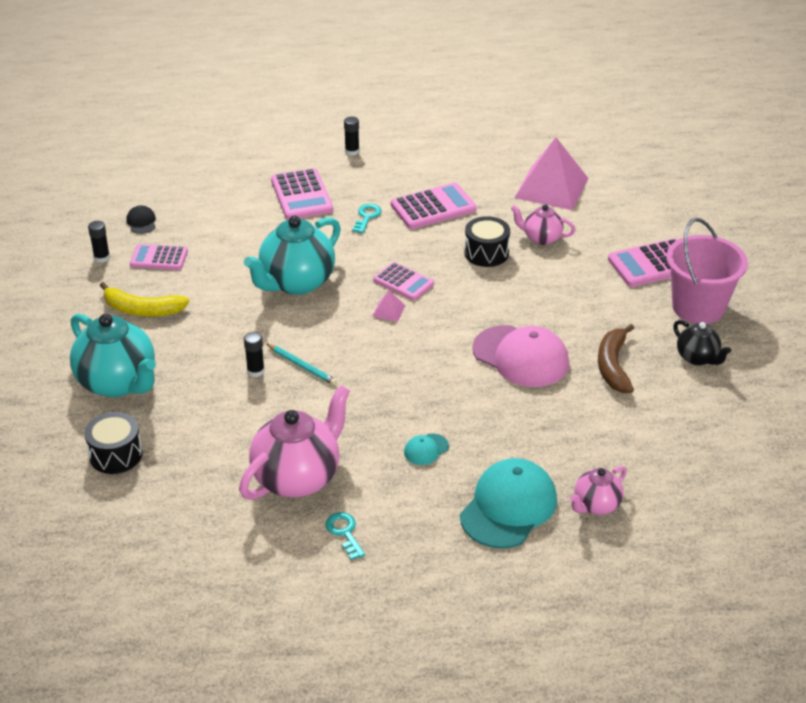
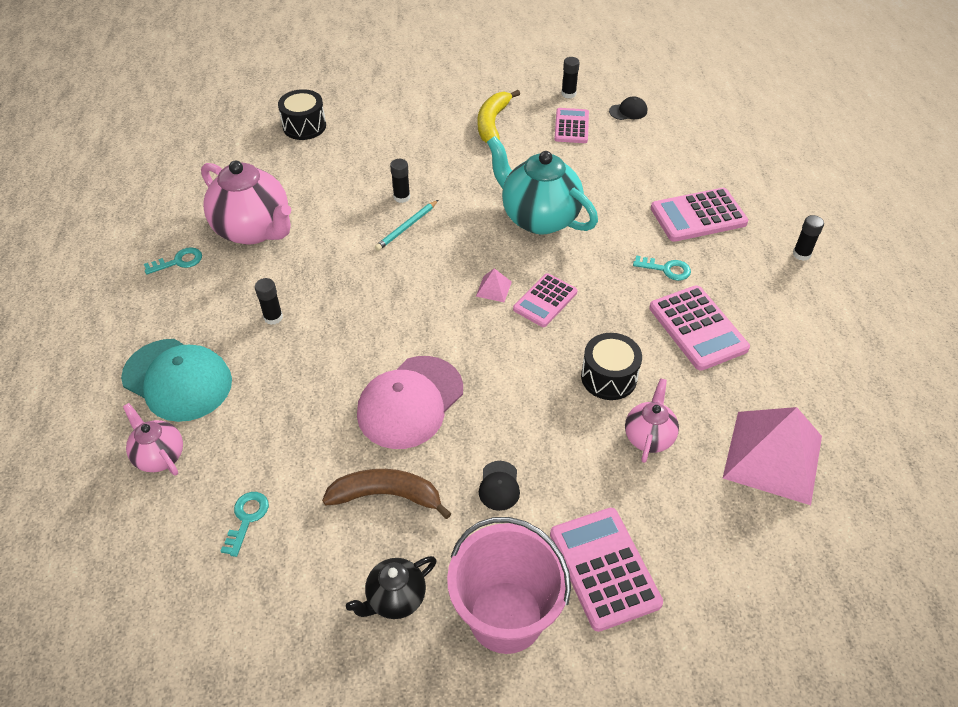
camera: 90 degrees right, 10 degrees up
(118, 383) = (393, 119): turquoise teapot -> none
(426, 449) = (273, 317): turquoise cap -> black glue stick
(595, 309) = (499, 486): none -> black cap
(647, 442) = (247, 518): none -> turquoise key

